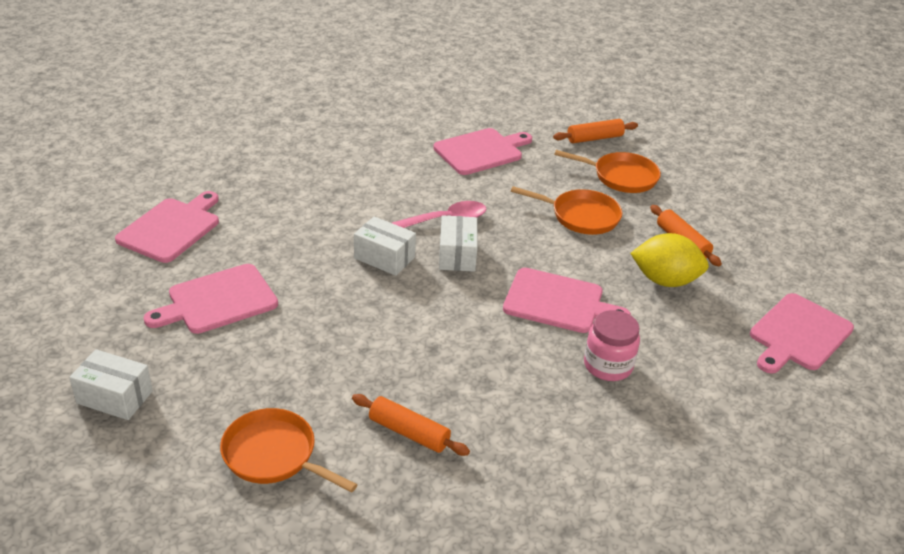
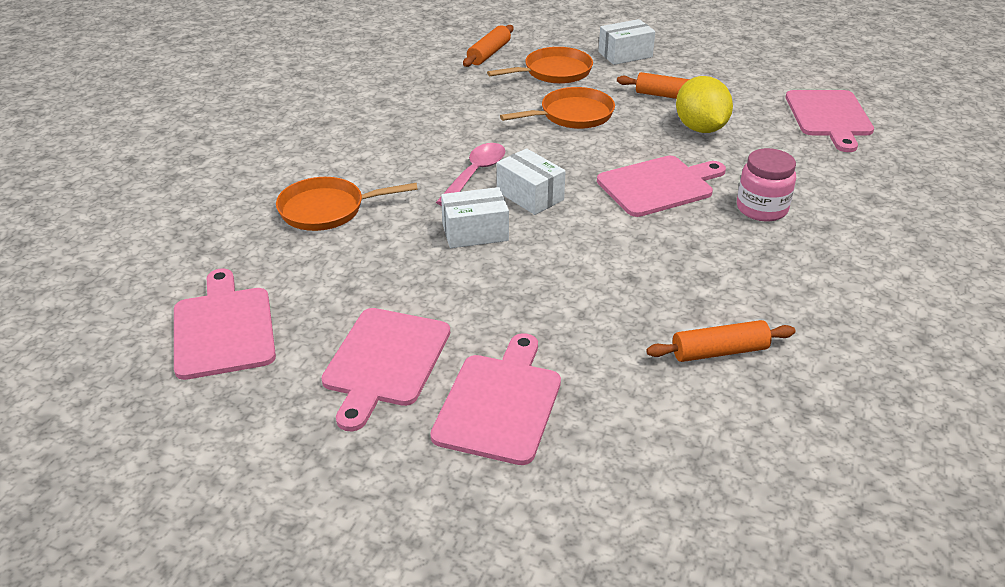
camera: 40 degrees left, 0 degrees up
(114, 397) = (430, 516): white box -> white box (625, 54)
(274, 455) = (654, 449): orange pan -> orange pan (327, 210)
(481, 151) = (415, 106): pink cutting board -> pink cutting board (500, 403)
(665, 280) = (700, 128): yellow lemon -> yellow lemon turned 75 degrees counterclockwise

